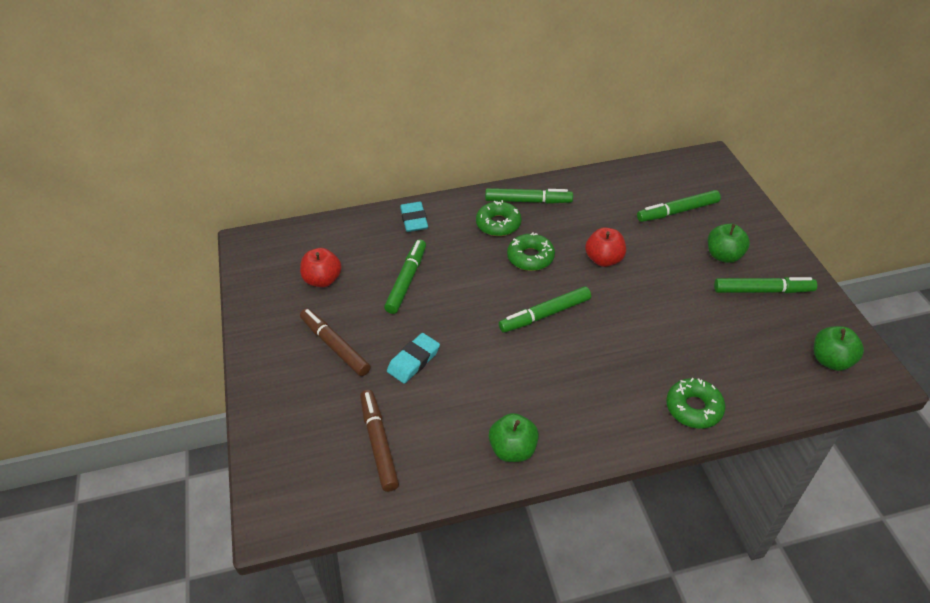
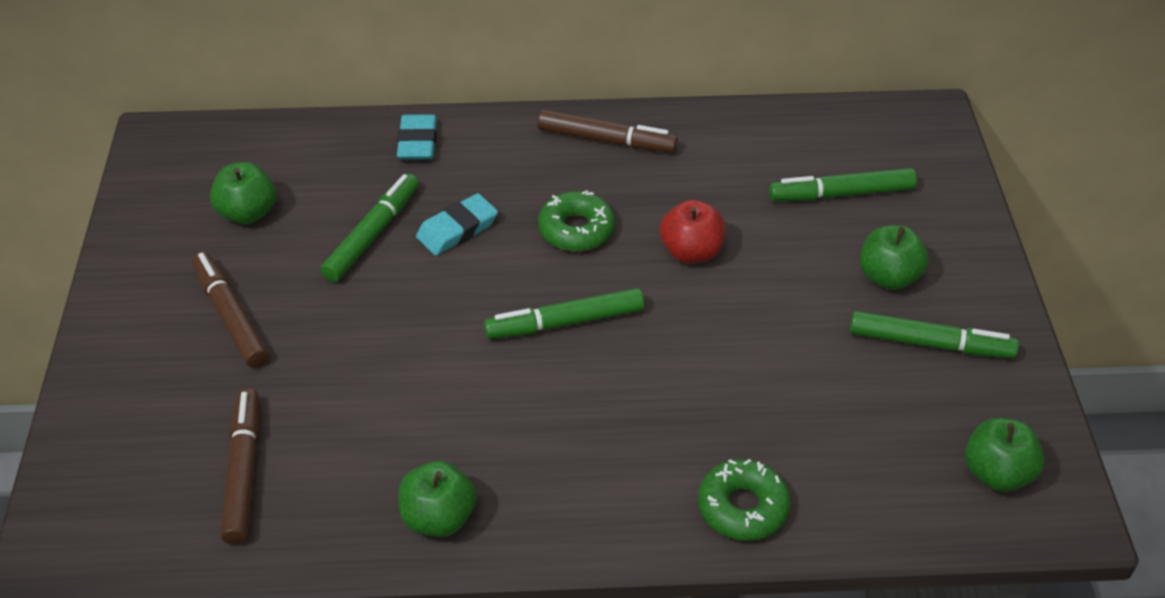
camera: 10 degrees right, 0 degrees up
(323, 280) = (248, 213): red apple -> green apple
(414, 361) = (339, 358): turquoise eraser -> turquoise eraser (457, 229)
(498, 224) = (545, 169): green donut -> none
(528, 201) = (606, 140): green marker -> brown marker

